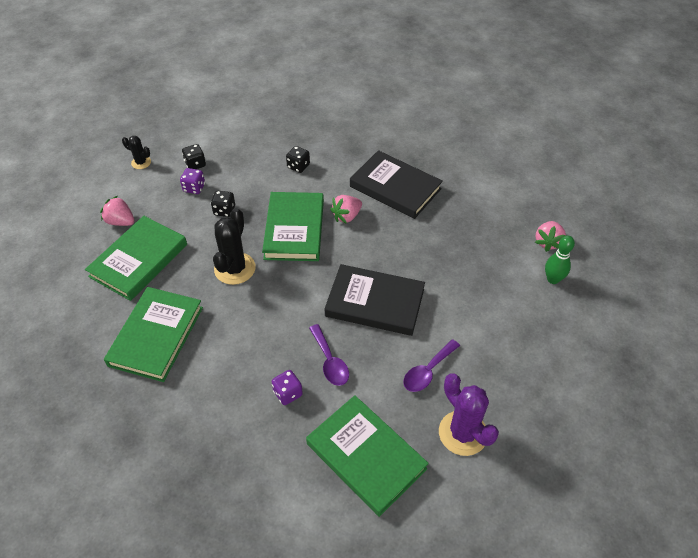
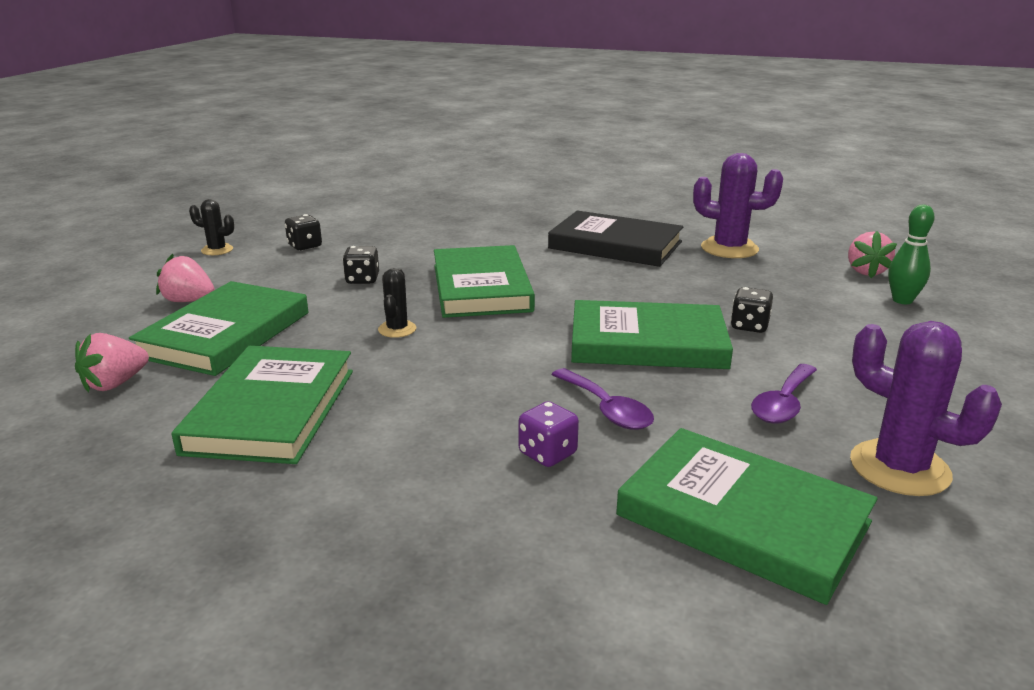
camera: 10 degrees left, 25 degrees down
(194, 188) = (308, 265): purple dice -> none
(235, 268) = (397, 329): black cactus -> black cactus, size x0.54
(298, 166) = (464, 238): black dice -> black dice (749, 326)
(346, 216) = (557, 271): pink strawberry -> pink strawberry (115, 384)
(375, 303) = (647, 343): black book -> green book
(470, 202) = (729, 248): none -> purple cactus

